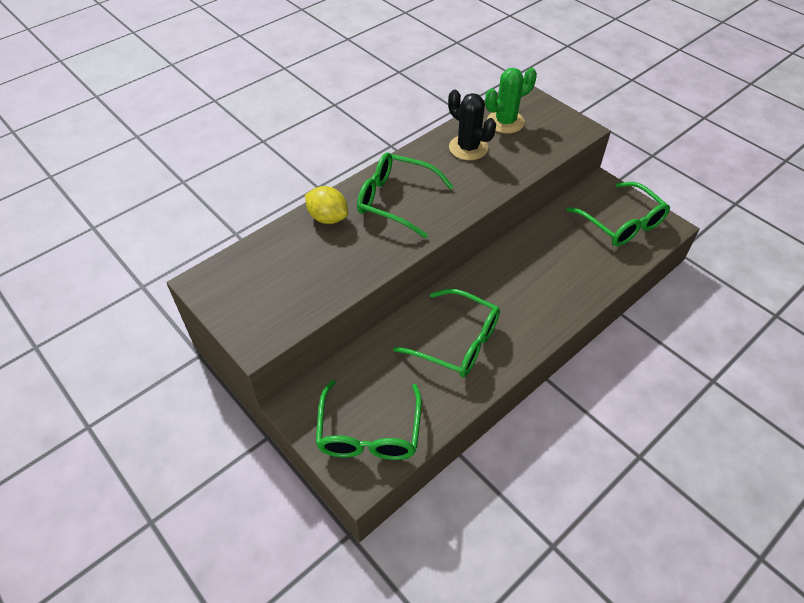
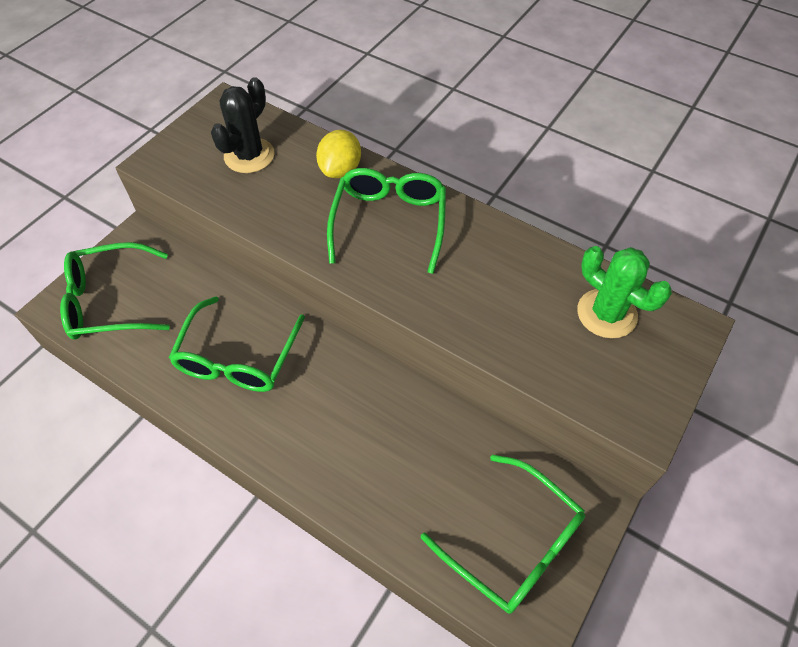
camera: 75 degrees right, 5 degrees up
(468, 148) = (524, 278): black cactus -> black cactus (249, 156)
(622, 223) = (513, 543): green glasses -> green glasses turned 90 degrees counterclockwise

